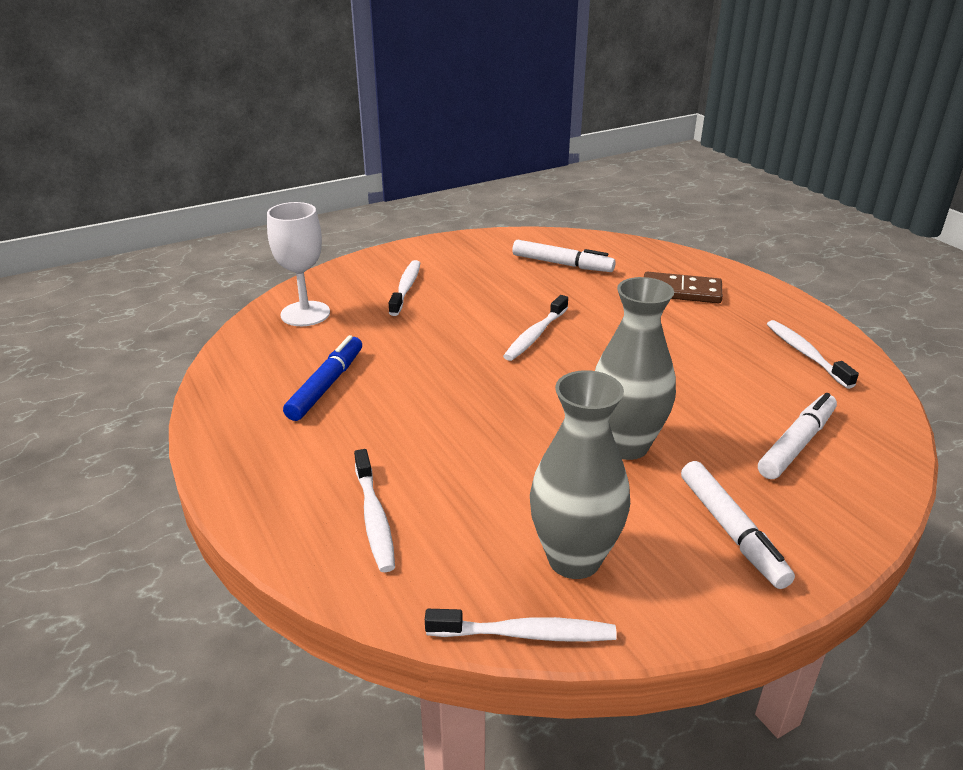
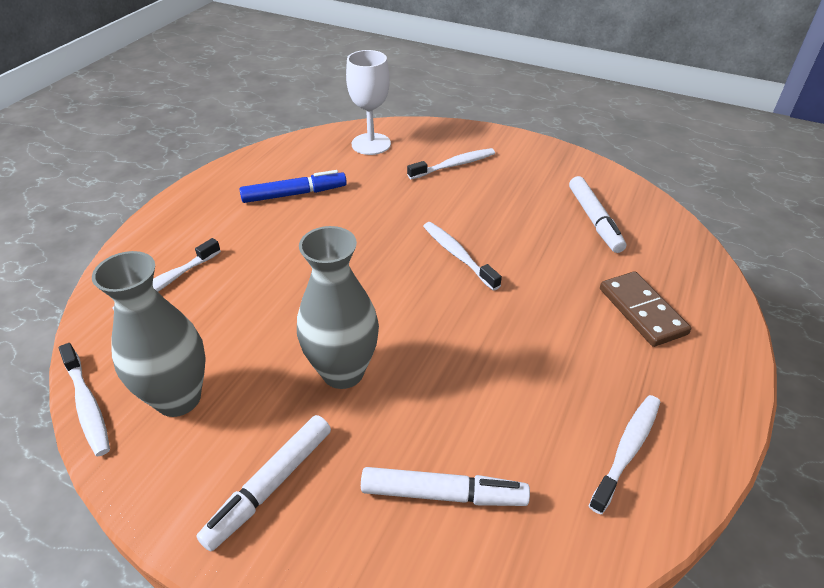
camera: 55 degrees right, 10 degrees up
(535, 335) = (458, 255): white toothbrush -> white toothbrush turned 60 degrees clockwise

